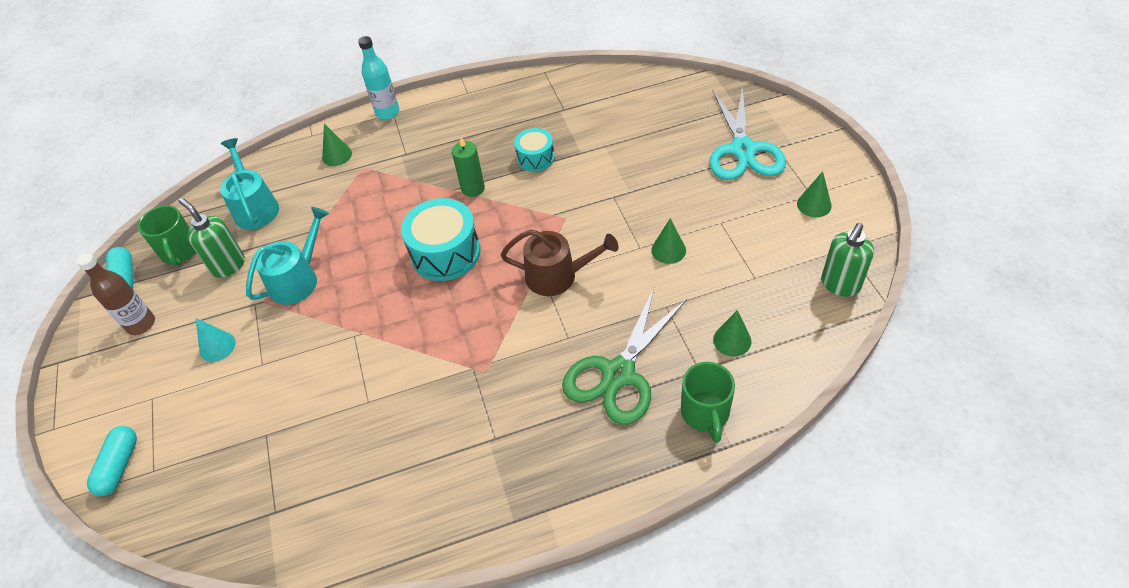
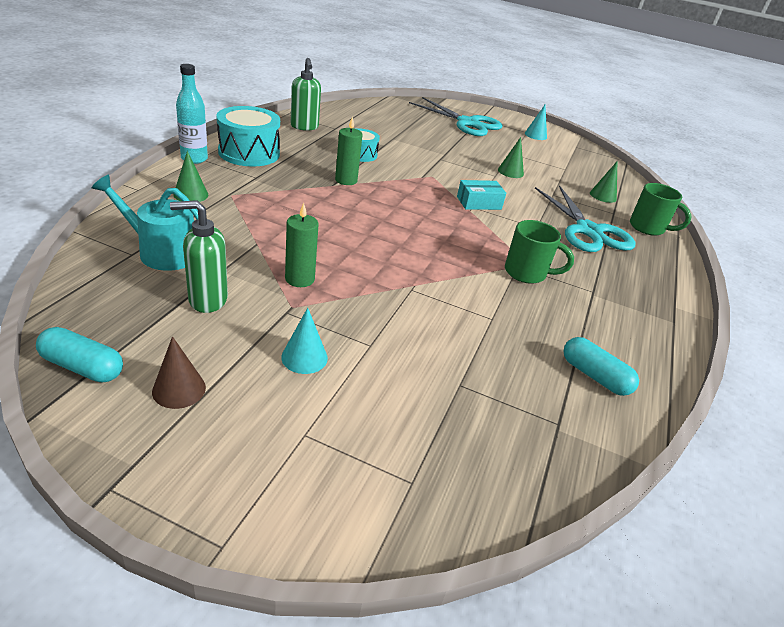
camera: 60 degrees left, 15 degrees down
(119, 466) = (370, 508): turquoise capsule -> turquoise capsule (594, 376)
(141, 324) = (179, 389): brown bottle -> brown cone
(180, 251) = (124, 314): green mug -> green mug (527, 273)
(298, 279) = (299, 279): turquoise watering can -> green candle
(445, 253) = (390, 218): turquoise drum -> turquoise drum (249, 153)
(557, 276) = (479, 203): brown watering can -> turquoise box
(618, 374) = (588, 231): green scissors -> turquoise scissors
(814, 204) = (535, 135): green cone -> turquoise cone
(840, 285) = (599, 160): green soap dispenser -> green soap dispenser (304, 127)

